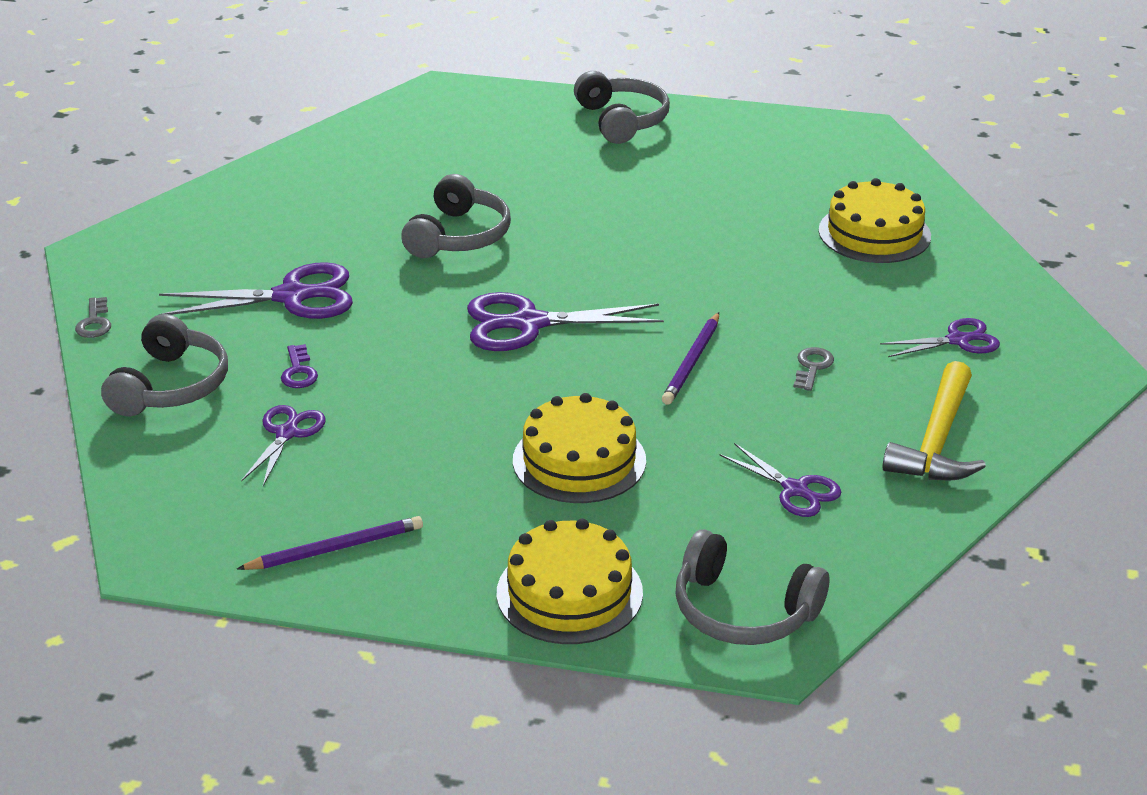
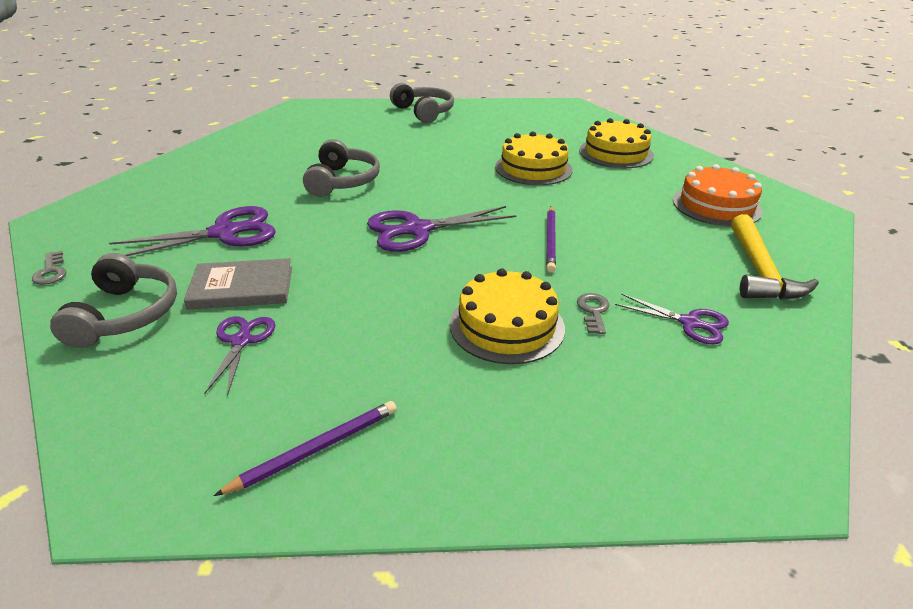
camera: 15 degrees left, 0 degrees up
(298, 371) = (241, 287): purple key -> grey book
(569, 593) = (564, 455): yellow cake -> yellow cake (533, 168)
(743, 610) = (728, 442): grey headphones -> none
(812, 367) = (636, 233): grey key -> grey key (593, 311)
(958, 340) = (716, 205): purple scissors -> orange cake

